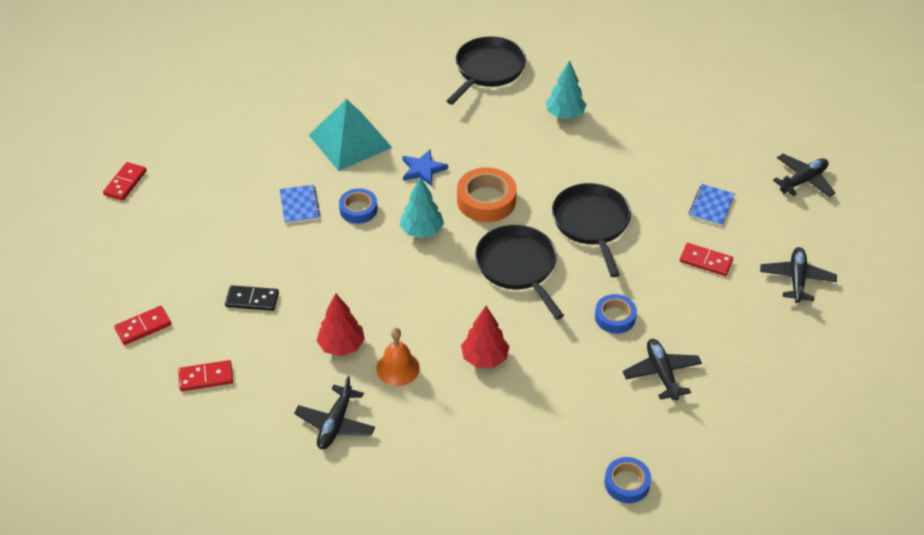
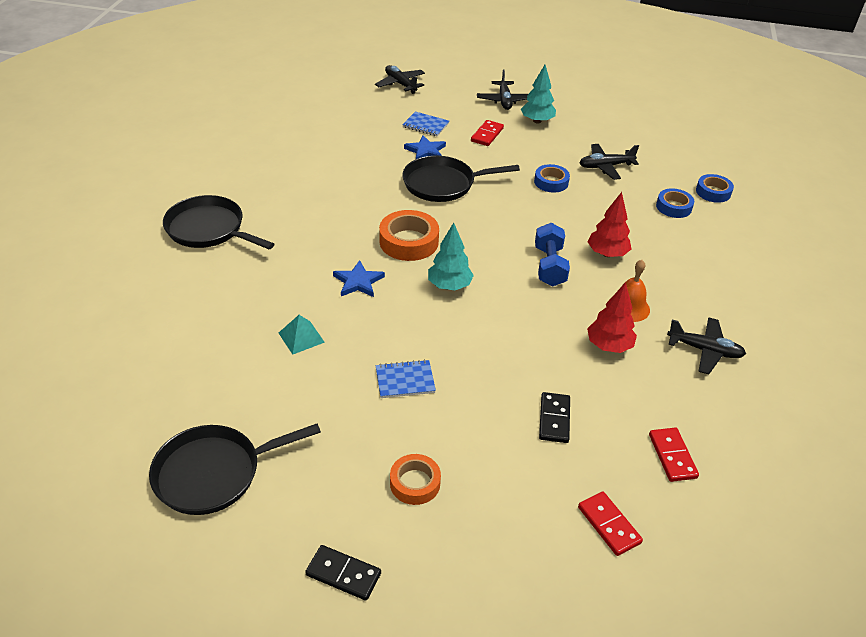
camera: 90 degrees left, 5 degrees down
(125, 183) = (343, 574): red domino -> black domino
(195, 215) = (415, 483): none -> orange tape
(350, 141) = (301, 337): turquoise pyramid -> turquoise pyramid, size x0.48
(358, 209) = (415, 331): blue tape -> blue tape (673, 207)
(458, 307) = (549, 266): none -> blue dumbbell
(518, 266) = (496, 228): black pan -> black pan (213, 473)
(565, 115) = (294, 186): turquoise tree -> turquoise tree (537, 121)
(655, 208) = (425, 151): none -> blue star
(796, 279) = (504, 100): black plane -> black plane turned 105 degrees counterclockwise

